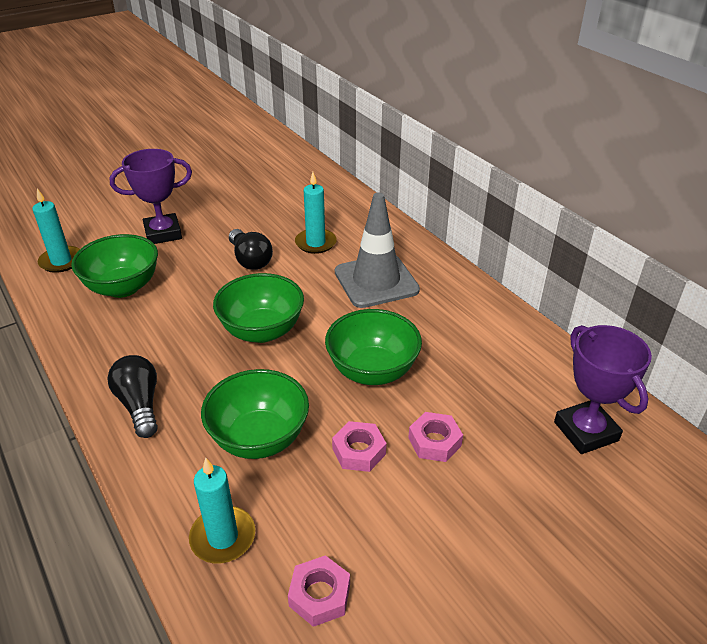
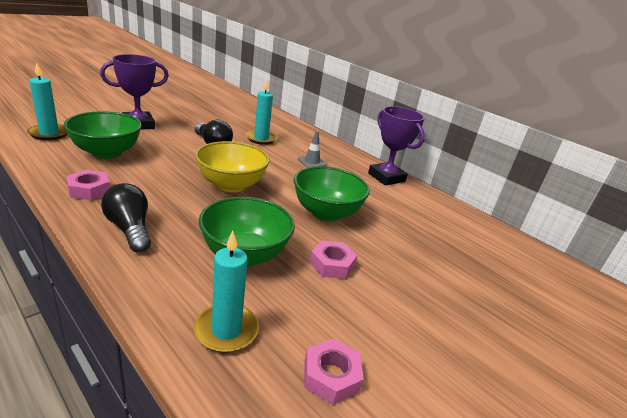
camera: 15 degrees left, 10 degrees down
(262, 331) = (231, 185): green bowl -> yellow bowl
(376, 281) = (312, 162): grey traffic cone -> grey traffic cone, size x0.45
(434, 442) = (389, 259): pink nut -> pink nut (89, 190)
(586, 431) = (494, 253): purple trophy -> purple trophy (386, 177)

